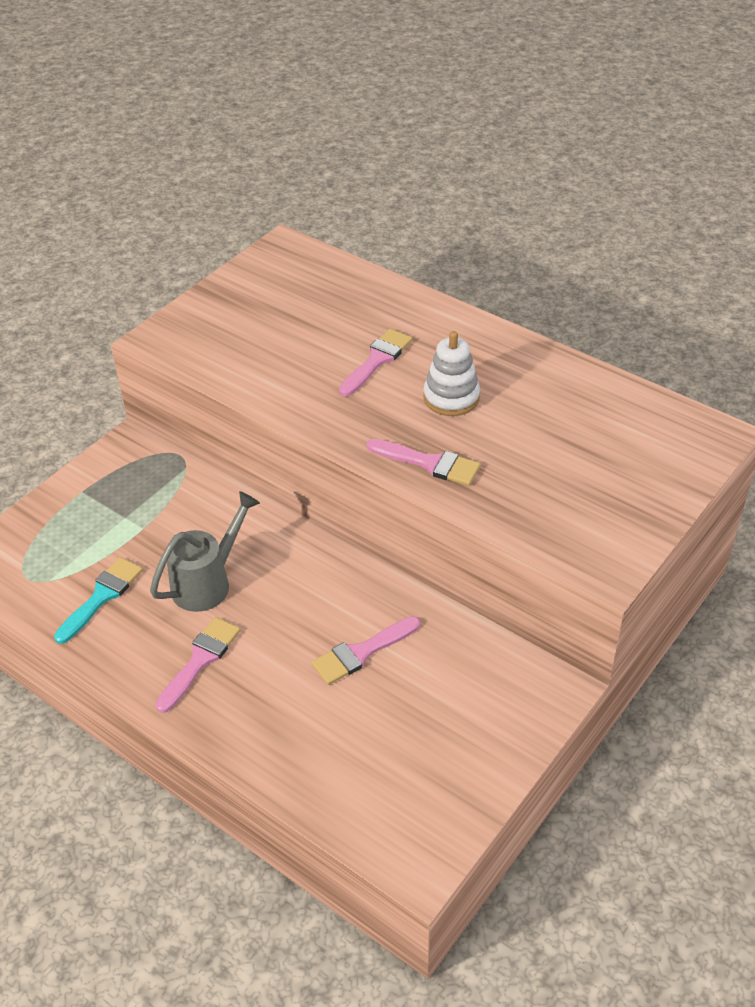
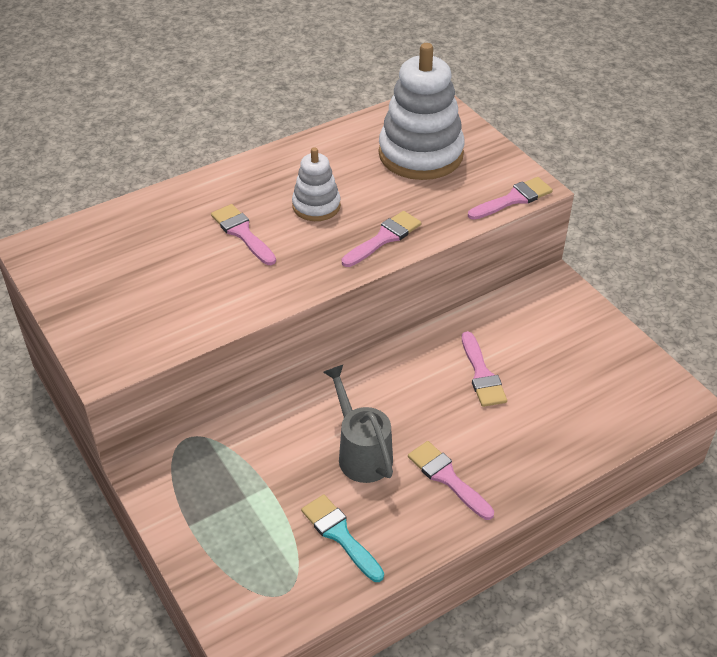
camera: 70 degrees left, 0 degrees up
(570, 555) = (513, 199): none -> pink brush
(600, 452) = (420, 154): none -> white stacking toy

